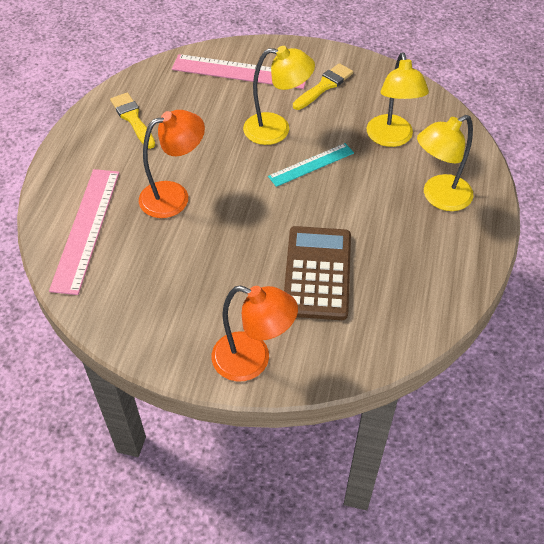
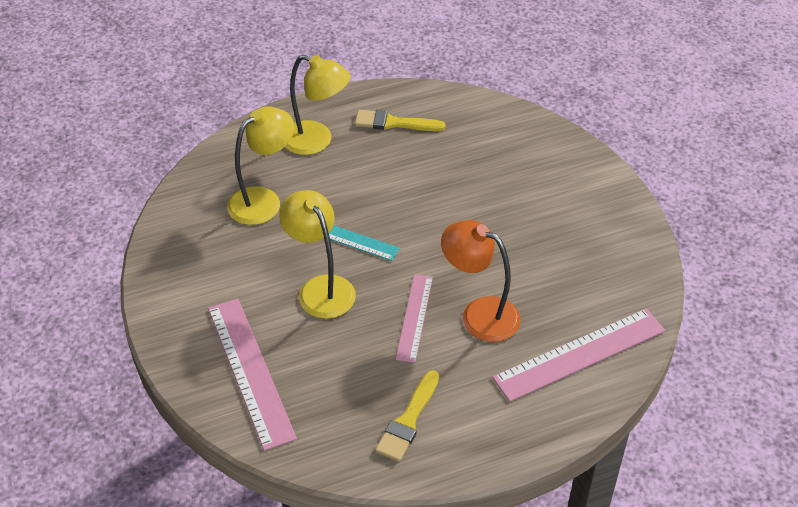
camera: 125 degrees left, 5 degrees down
(206, 162) = (414, 317): none -> pink ruler
(252, 360) = (584, 172): orange lamp -> none
(317, 273) = (469, 176): brown calculator -> none
(324, 86) = (219, 285): yellow brush -> yellow brush (394, 123)

